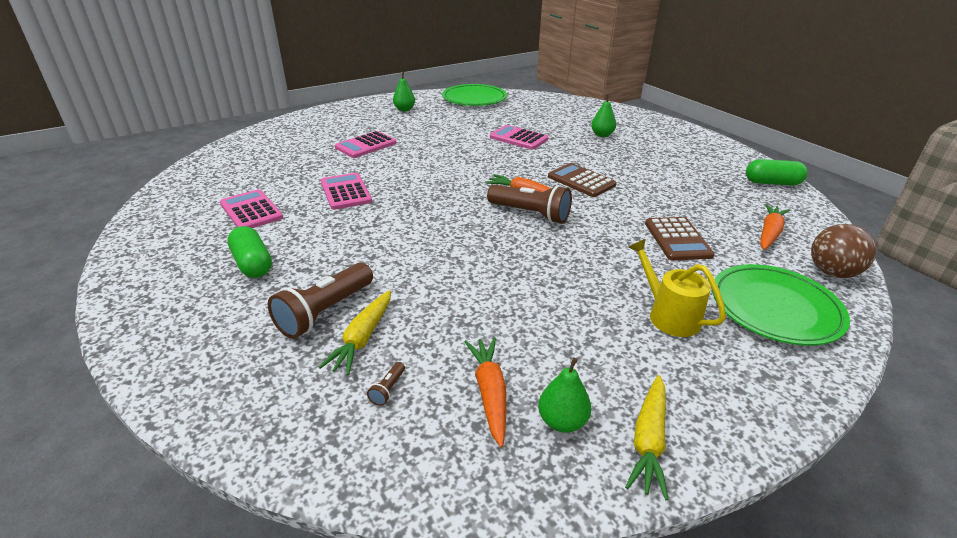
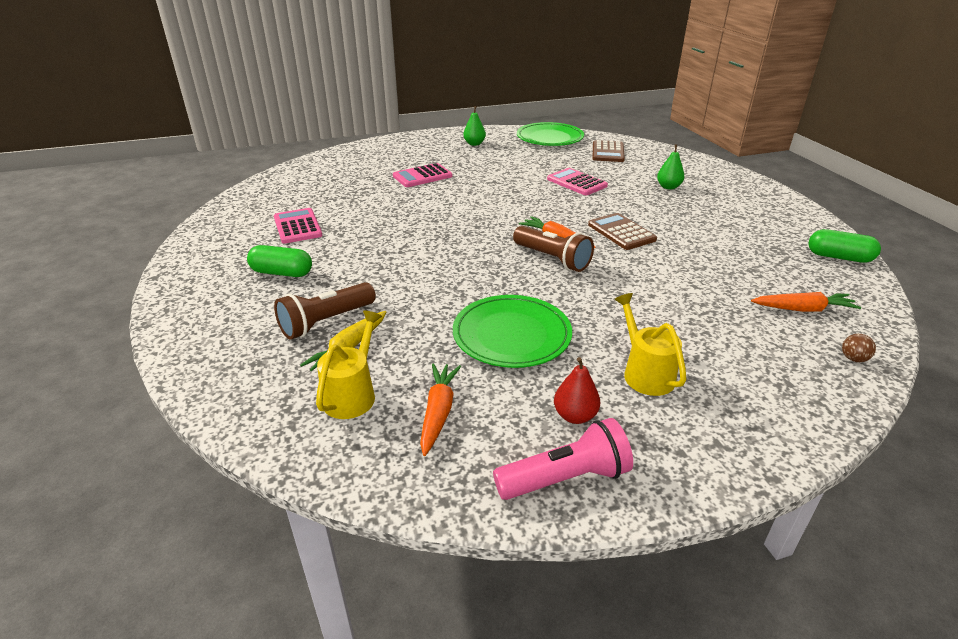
camera: 15 degrees right, 0 degrees up
(252, 264) = (282, 273): green capsule -> green capsule turned 60 degrees counterclockwise
(346, 192) = (386, 218): pink calculator -> none
(388, 389) = (352, 394): brown flashlight -> yellow watering can
(562, 421) = (492, 447): green pear -> none
(626, 371) = (575, 416): none -> red pear
(648, 440) = (565, 478): yellow carrot -> pink flashlight
(677, 239) = (694, 302): brown calculator -> brown calculator (608, 152)
(769, 233) = (803, 309): orange carrot -> orange carrot turned 45 degrees clockwise
(775, 308) = (765, 384): green plate -> green plate (511, 335)
(832, 272) = (853, 359): brown ball -> brown ball, size x0.49

